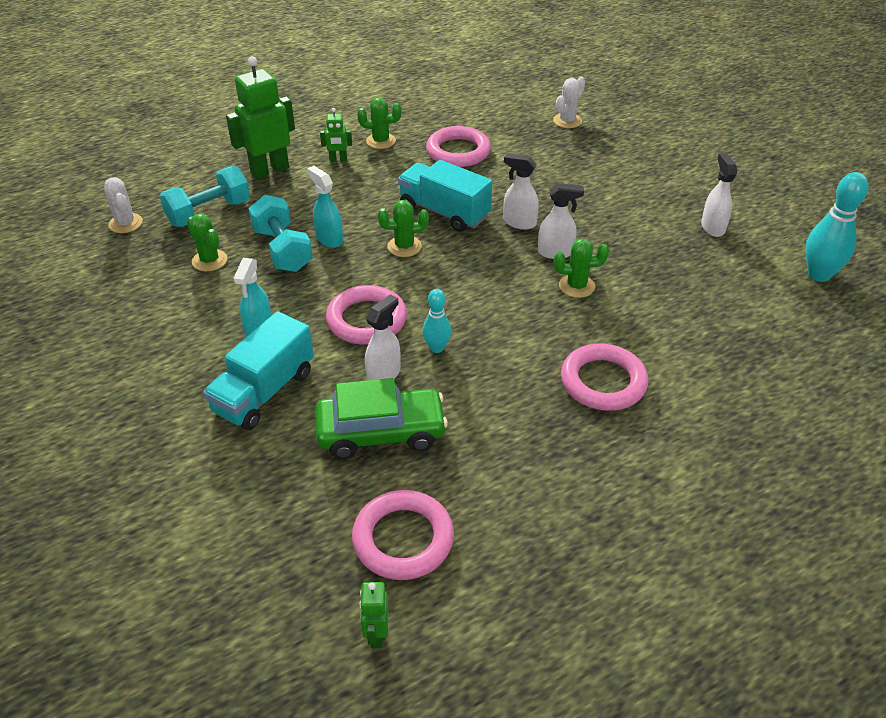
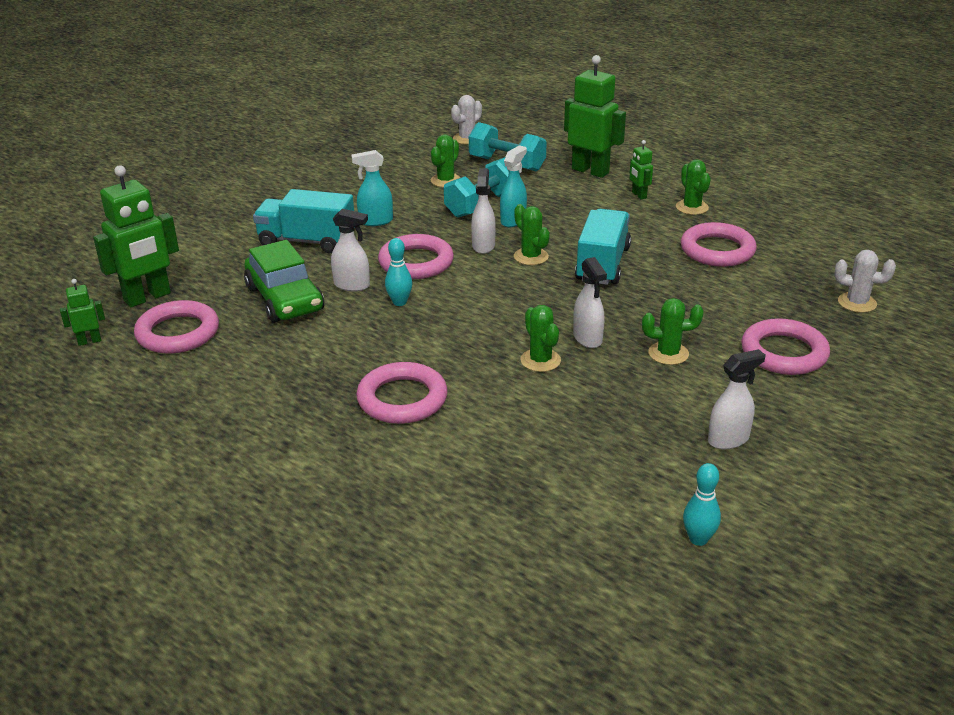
camera: 70 degrees right, 10 degrees down
(302, 560) = (148, 297): none -> green robot
(519, 222) = (621, 308): white spray bottle -> white spray bottle (483, 246)
(595, 220) = (668, 353): none -> green cactus
(616, 170) = (784, 353): none -> pink ring
(819, 274) = (698, 539): turquoise bowling pin -> turquoise bowling pin, size x0.59

